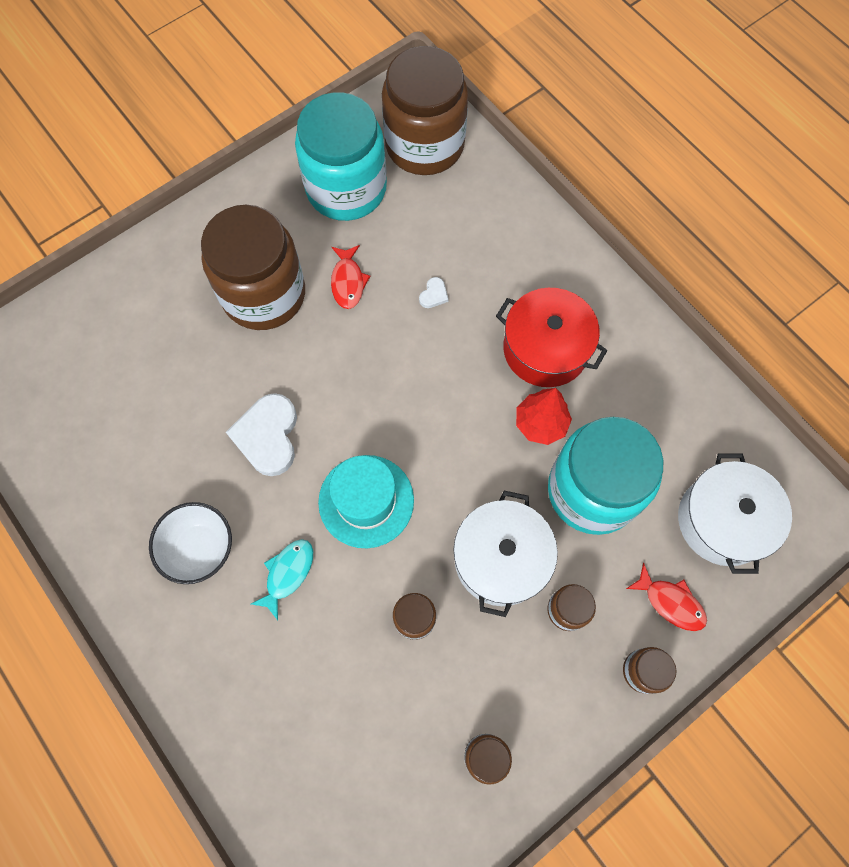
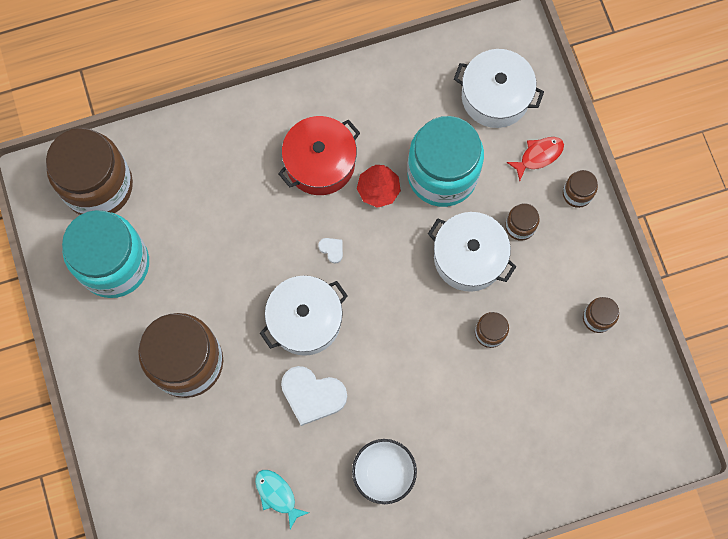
camera: 70 degrees left, 5 degrees up
(288, 573) = (426, 412): turquoise fish -> turquoise fish (277, 495)
(348, 282) = (203, 291): red fish -> none
(353, 398) = (305, 320): none -> white pot
(366, 501) = (391, 338): turquoise hat -> none
(434, 294) = (241, 228): white heart -> white heart (332, 249)

